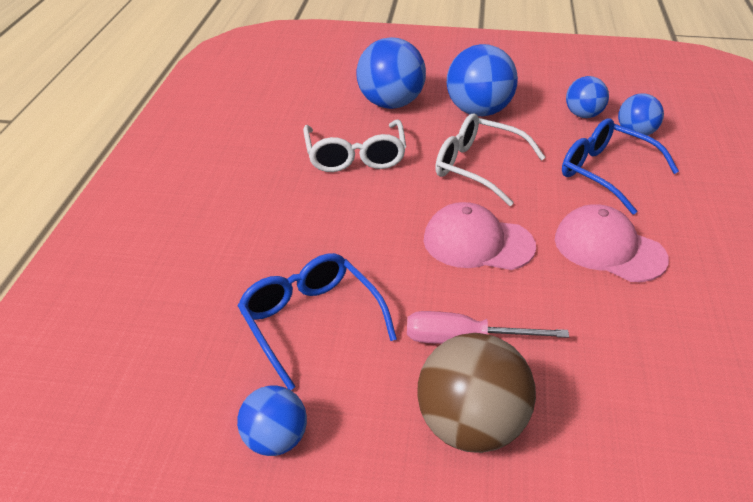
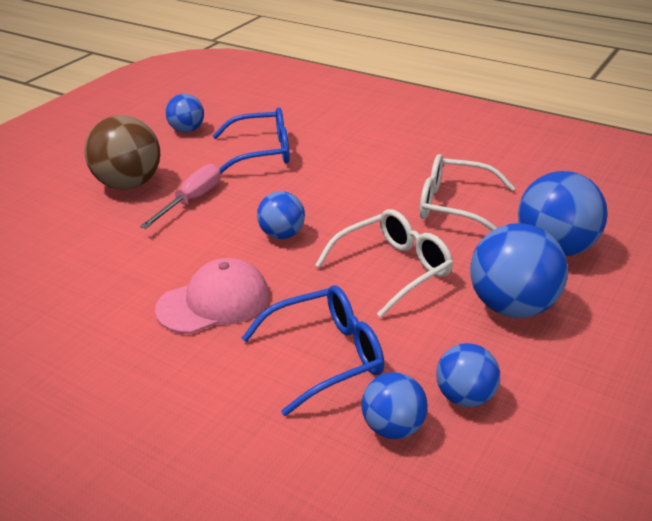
camera: 115 degrees right, 5 degrees down
(478, 243) = (282, 235): pink cap -> blue ball

